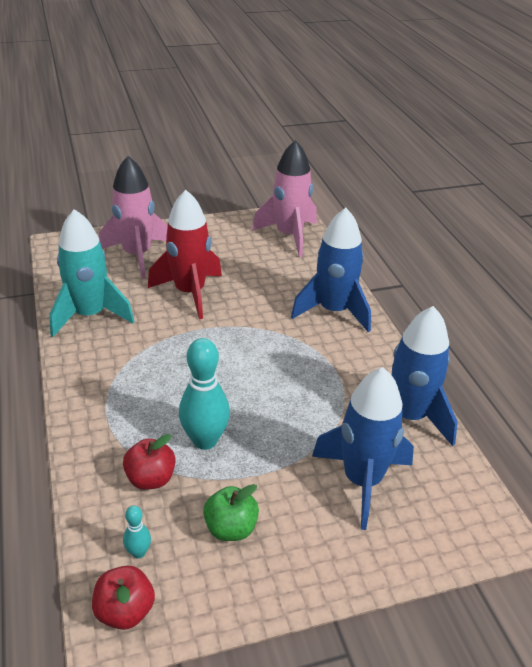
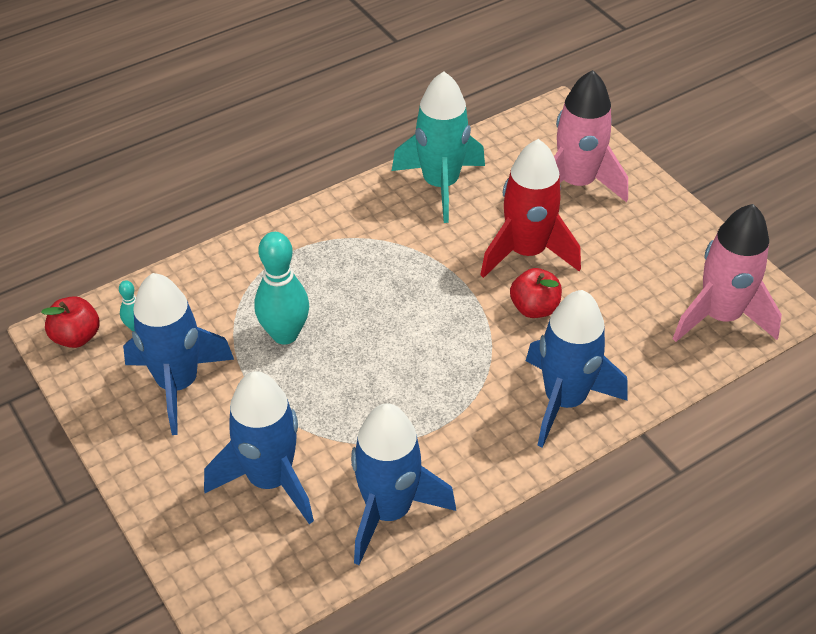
camera: 75 degrees right, 10 degrees up
(151, 479) = (221, 309): red apple -> red apple (534, 308)
(231, 528) = (178, 384): green apple -> blue rocket

